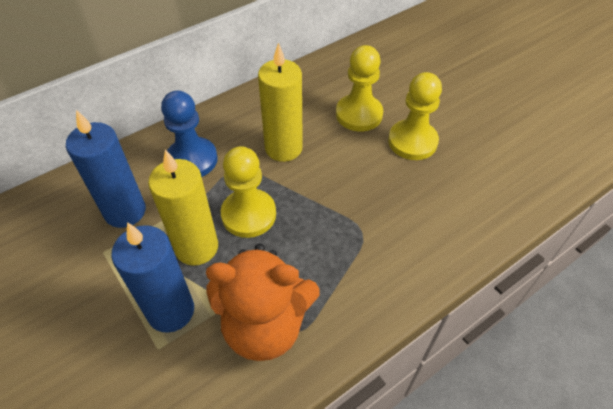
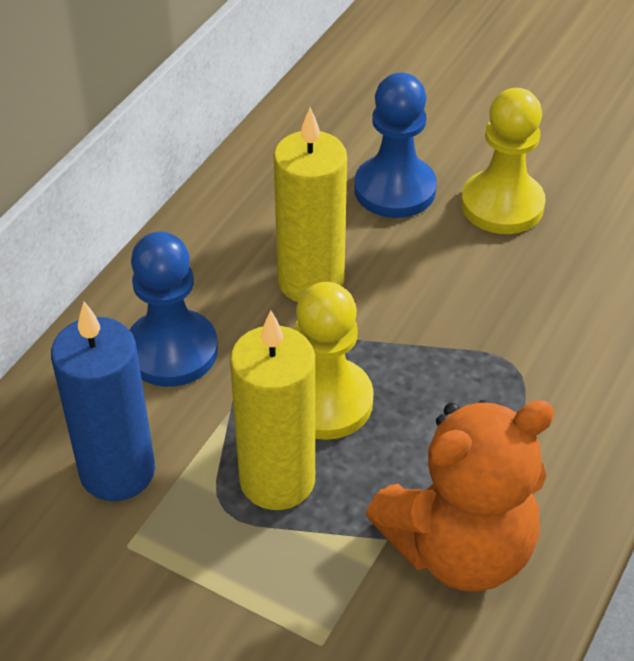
camera: 25 degrees left, 5 degrees down
(171, 311) = (303, 585): blue candle -> none
(359, 114) = (395, 189): yellow pawn -> blue pawn

